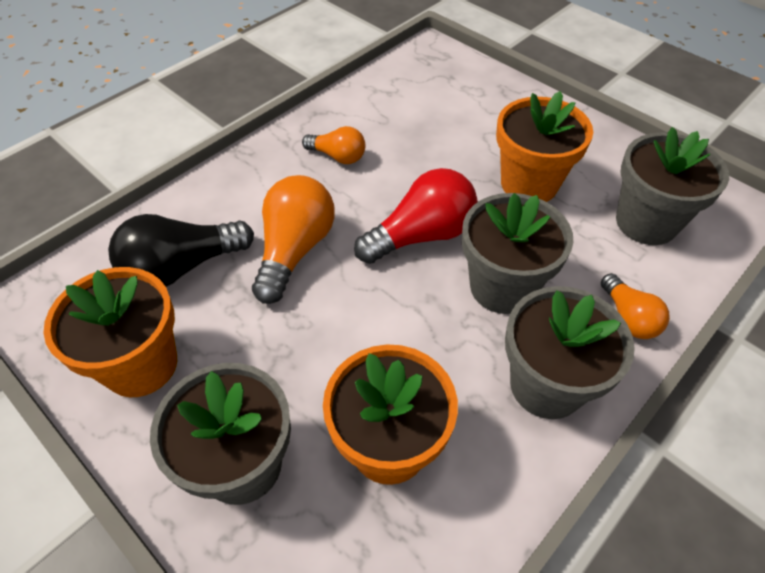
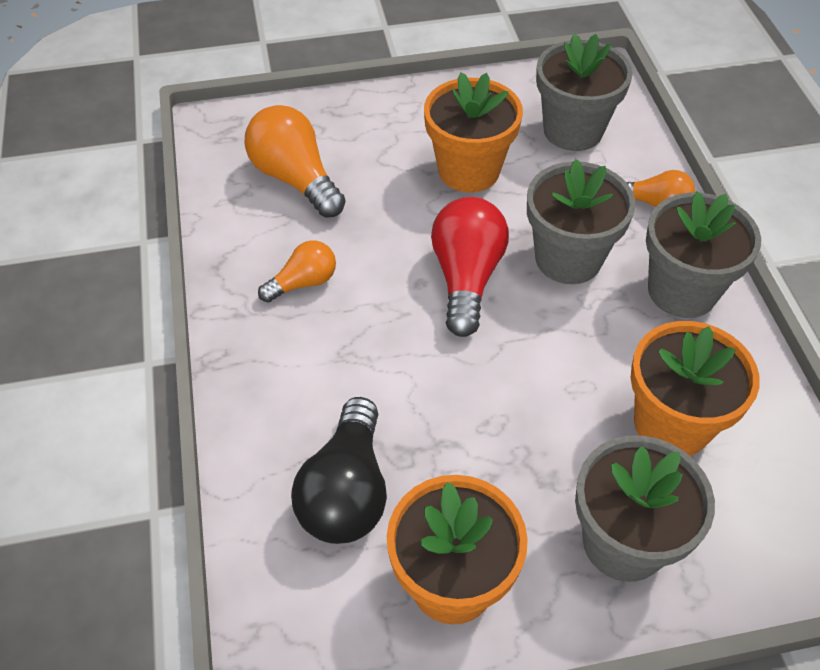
camera: 55 degrees left, 0 degrees up
(295, 250) = (404, 383): orange light bulb -> orange light bulb (295, 179)

